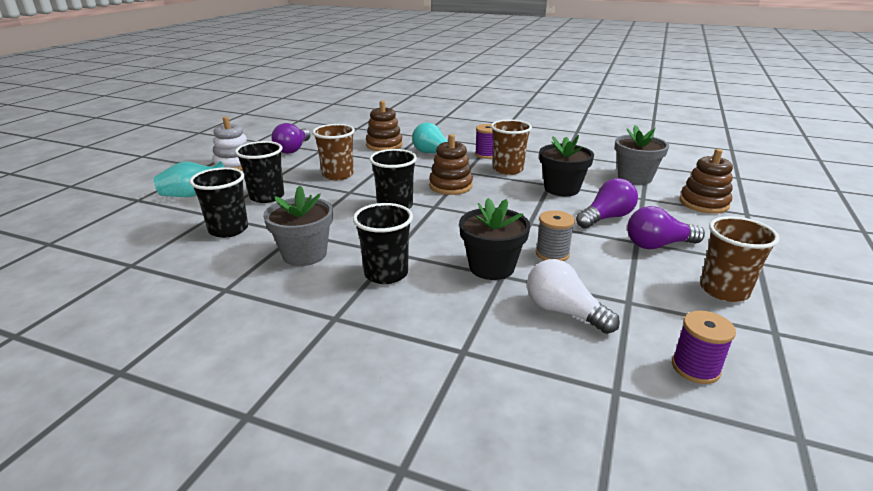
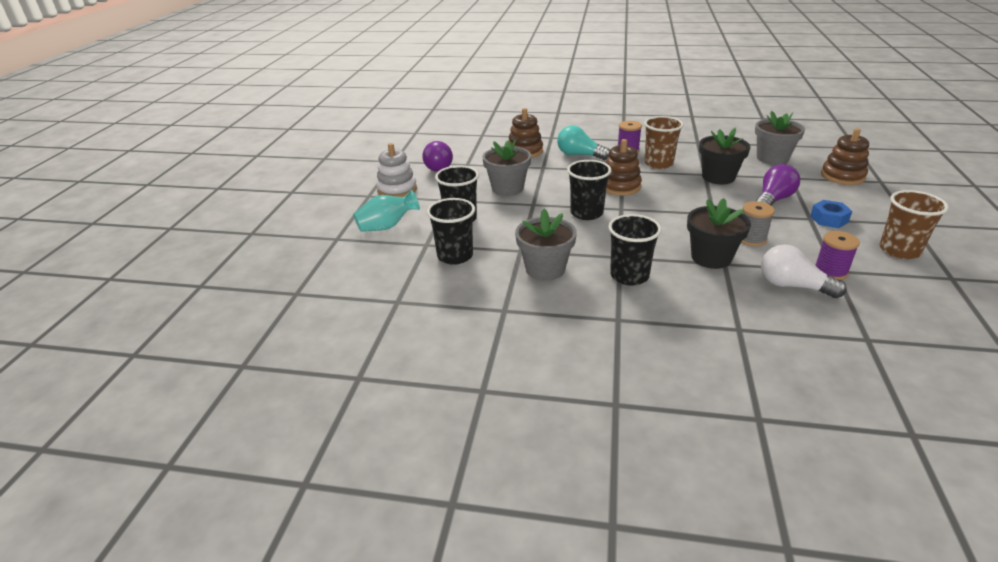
camera: 10 degrees left, 5 degrees up
(338, 175) = (507, 188): brown cup -> grey flower pot
(658, 245) = (829, 219): purple light bulb -> blue nut
(695, 368) = (912, 313): purple spool -> purple spool (830, 271)

